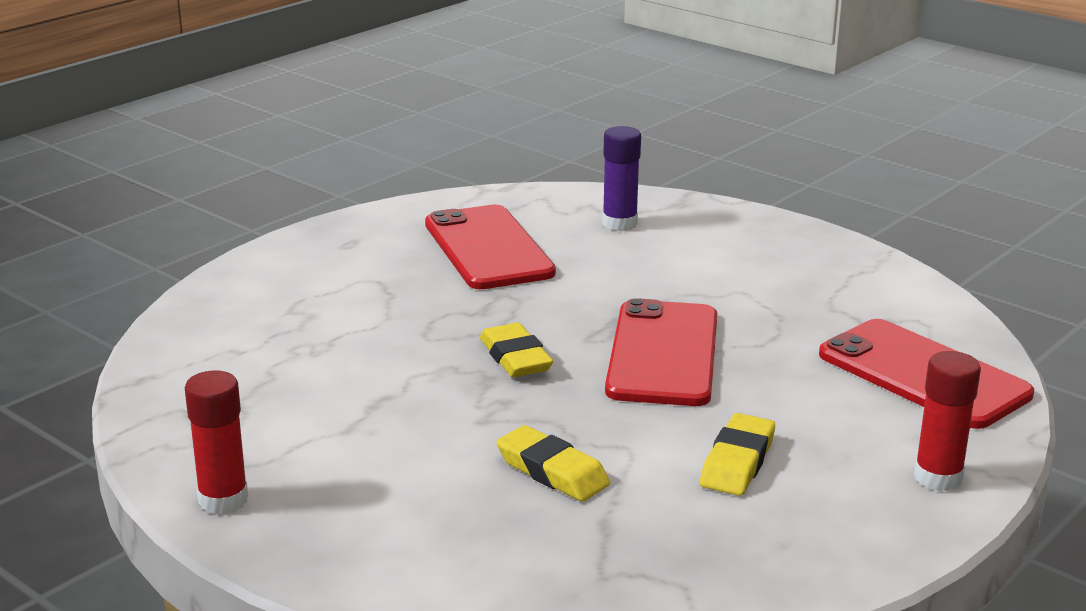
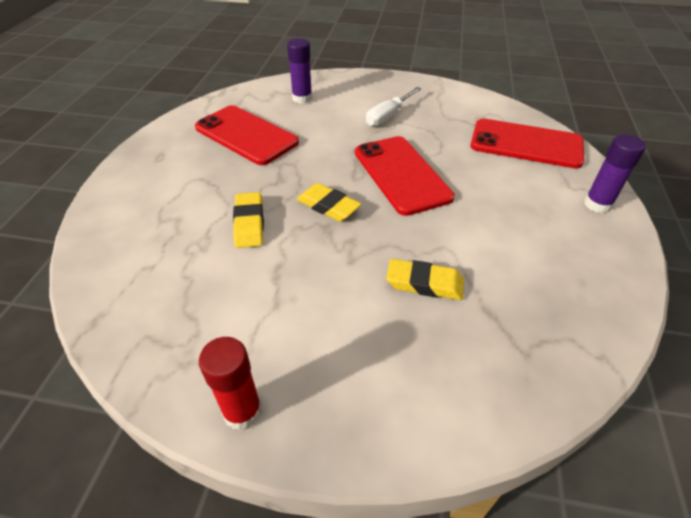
camera: 30 degrees left, 20 degrees up
(731, 279) = (388, 116): none -> white screwdriver
(737, 462) = (506, 234): yellow eraser -> yellow eraser (249, 223)
(938, 477) = (597, 204): red glue stick -> purple glue stick

